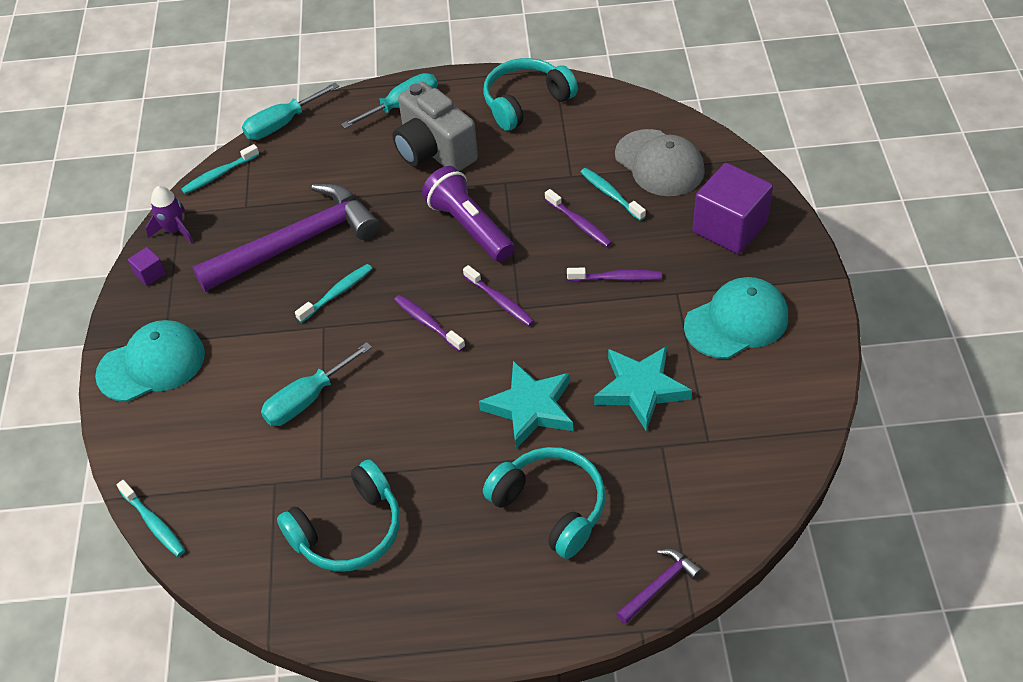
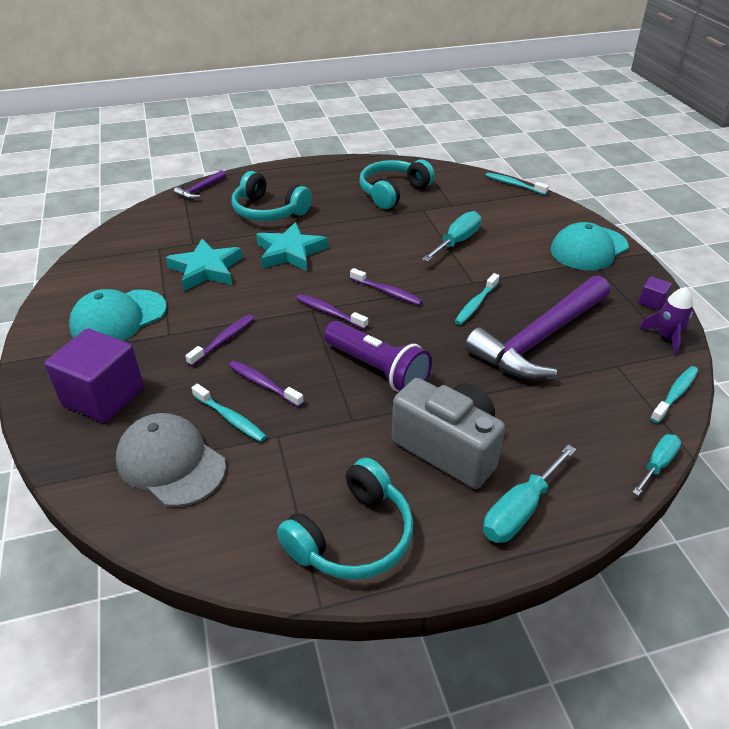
camera: 165 degrees right, 10 degrees down
(282, 124) = (657, 464): turquoise screwdriver -> turquoise screwdriver, size x0.66
(617, 278) = (224, 340): purple toothbrush -> purple toothbrush turned 135 degrees clockwise

